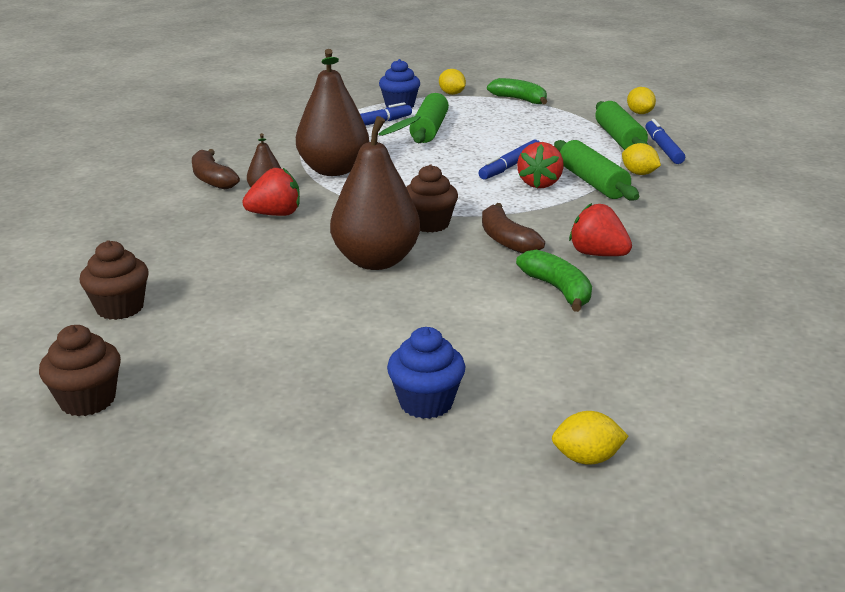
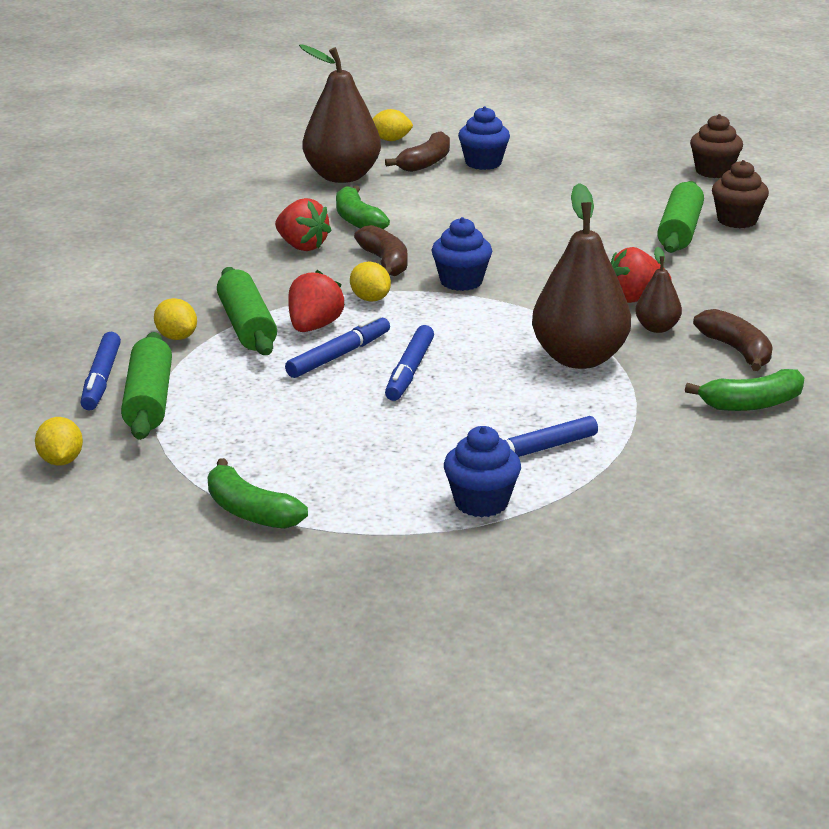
camera: 175 degrees left, 0 degrees up
(223, 149) = (752, 404): none -> green banana
(376, 261) = (519, 248): brown pear -> brown pear (342, 177)
(429, 129) = (436, 434): green rolling pin -> green rolling pin (679, 231)
(430, 224) = (461, 282): brown cupcake -> blue cupcake
(452, 94) = (374, 539): yellow lemon -> yellow lemon (370, 299)
(455, 159) = (409, 371): none -> blue marker
(511, 399) = (426, 163): none -> brown banana

